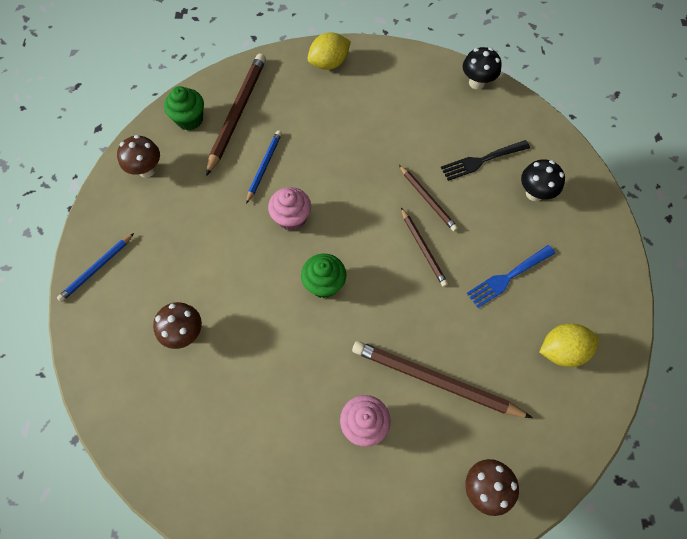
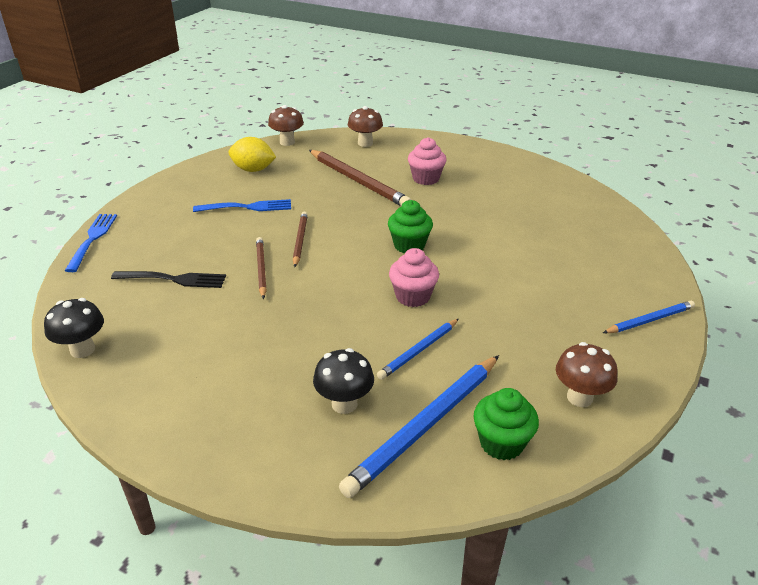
camera: 155 degrees left, 30 degrees down
(185, 333) = (556, 252): brown mushroom -> brown mushroom (287, 142)
(237, 114) = (425, 425): brown pencil -> blue pencil
(329, 63) = (243, 449): yellow lemon -> none
(534, 193) = (158, 243): black mushroom -> black mushroom (344, 404)
(589, 175) = (92, 240): none -> blue fork

